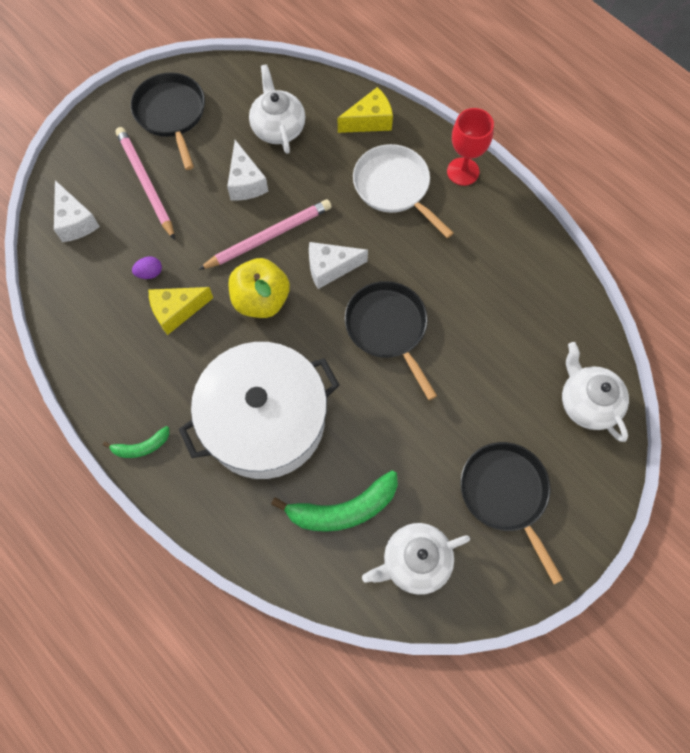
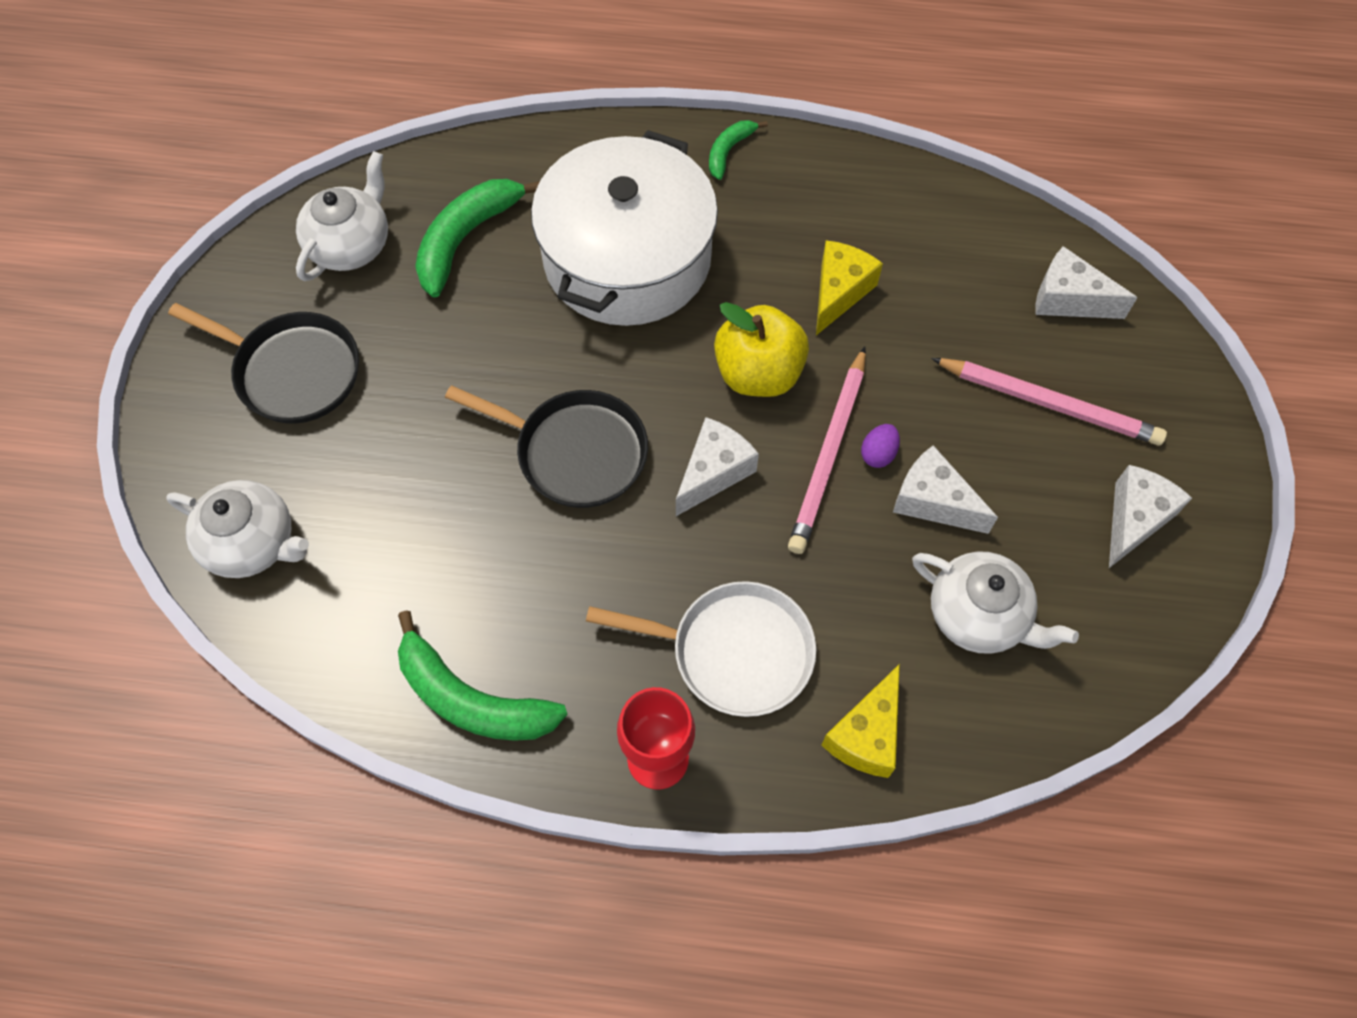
camera: 140 degrees right, 5 degrees down
(150, 273) = (916, 308): purple egg -> purple egg (878, 454)
(171, 114) = (1134, 519): black pan -> white cheese
(526, 250) = (472, 699): none -> green banana

